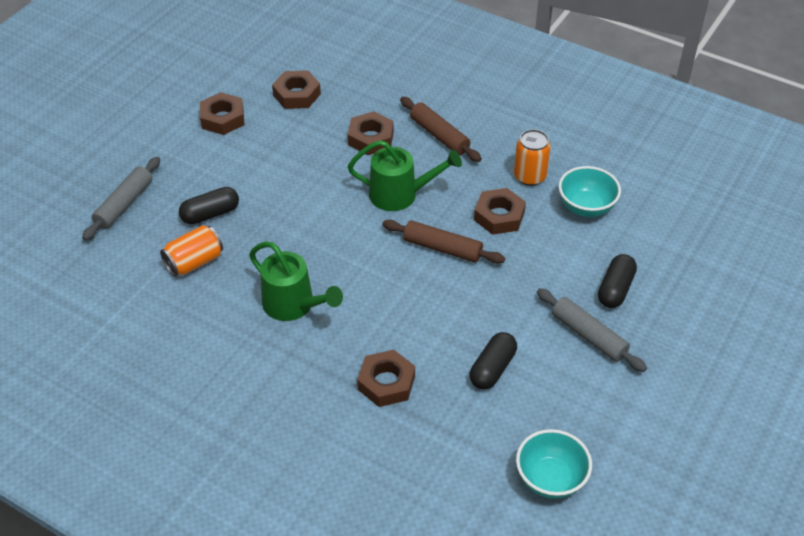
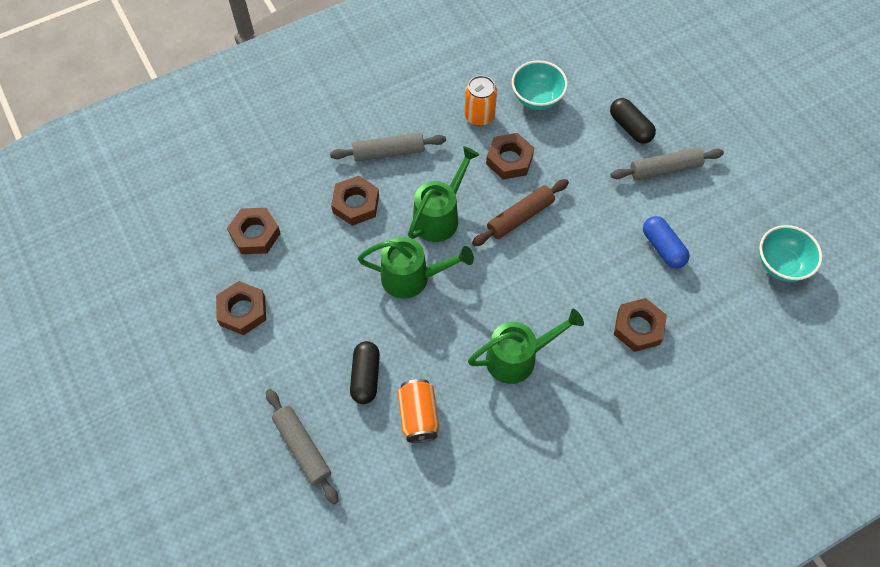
camera: 60 degrees left, 15 degrees up
(325, 203) = (413, 277): none -> green watering can
(439, 135) = (388, 152): brown rolling pin -> grey rolling pin
(492, 369) = (663, 247): black capsule -> blue capsule

